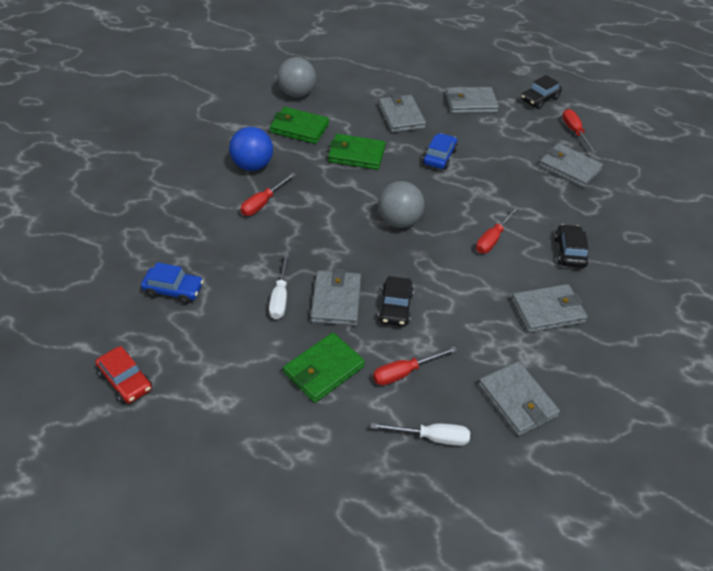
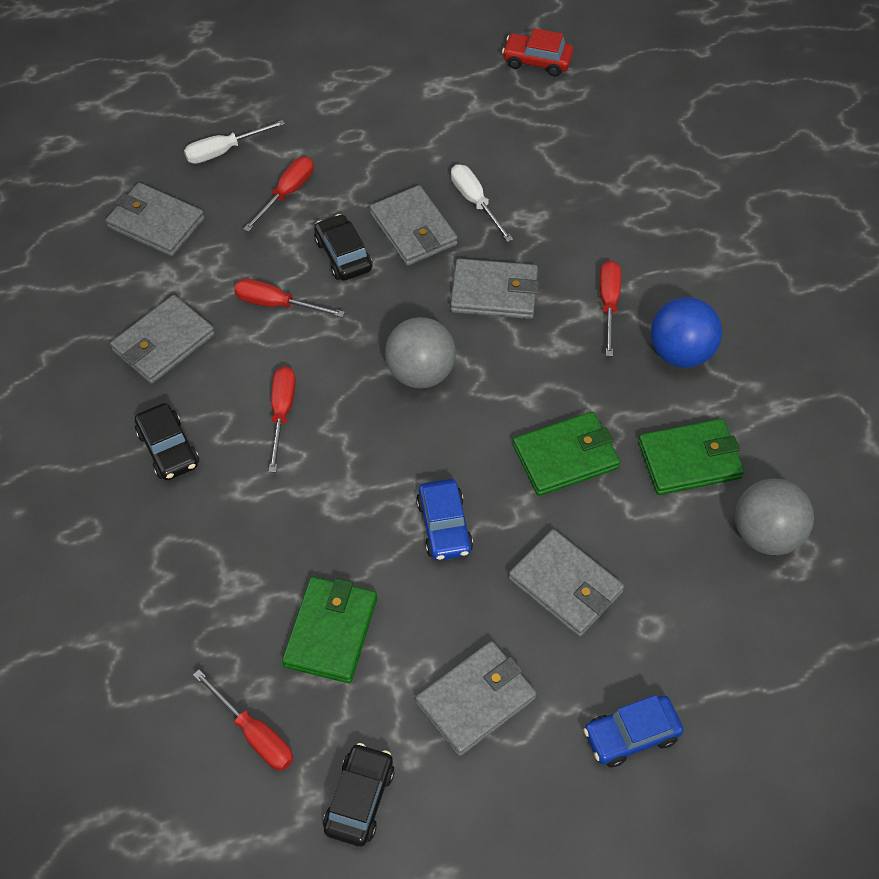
camera: 150 degrees right, 10 degrees up
(173, 290) = (588, 153): blue car -> blue car (631, 735)
(324, 370) = (368, 157): green wallet -> green wallet (330, 632)
(460, 298) = (277, 304): none -> red screwdriver
(569, 168) = (229, 626): grey wallet -> grey wallet (494, 292)

